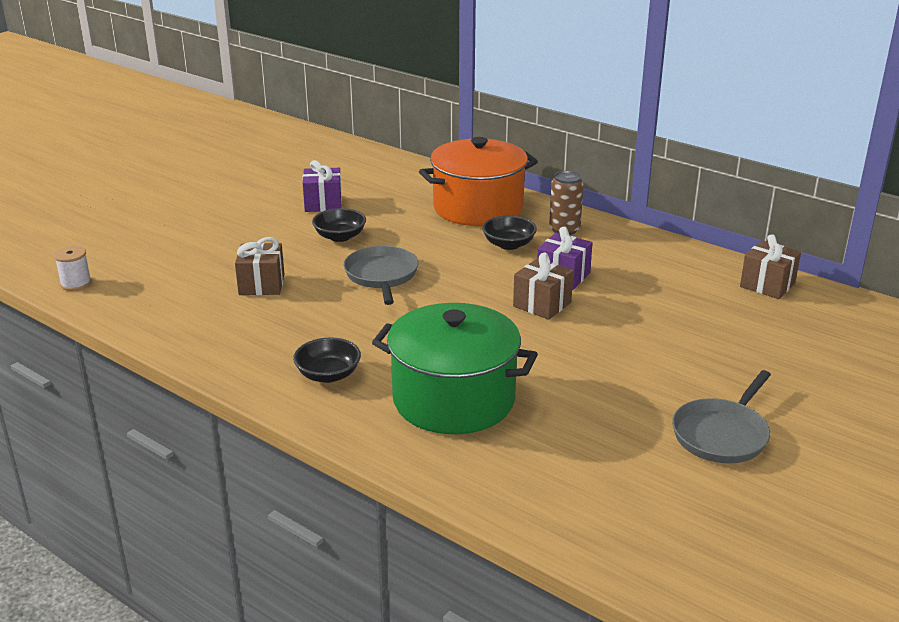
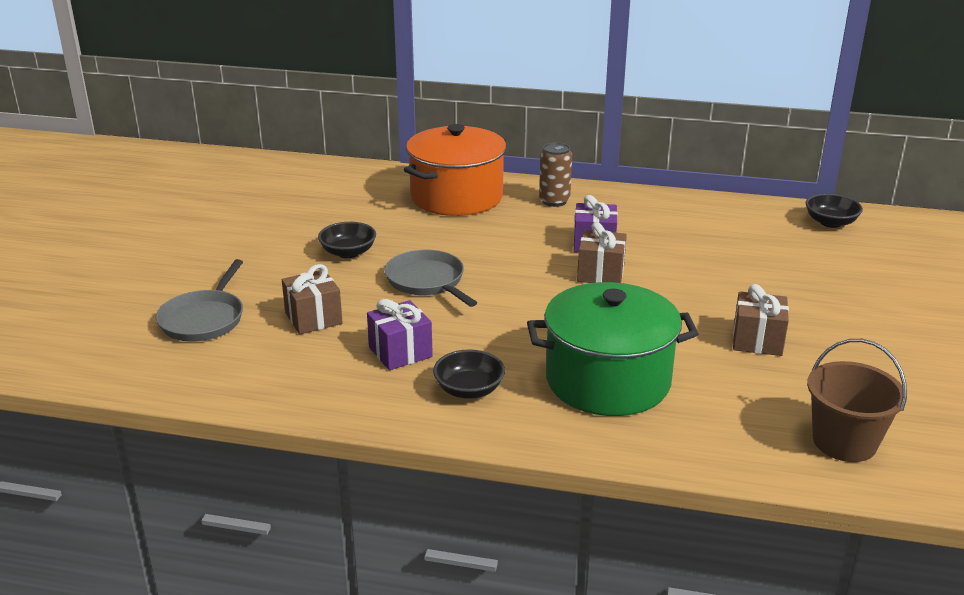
camera: 25 degrees left, 0 degrees up
(76, 283) = (99, 366): white spool -> none
(323, 204) = (299, 223): purple gift -> purple gift (400, 352)
(508, 244) = (518, 225): black bowl -> black bowl (830, 222)
(622, 516) = (844, 442): none -> brown bucket
(722, 434) = (851, 349): grey pan -> grey pan (204, 319)
(767, 285) = (765, 213): brown gift -> brown gift (757, 340)

